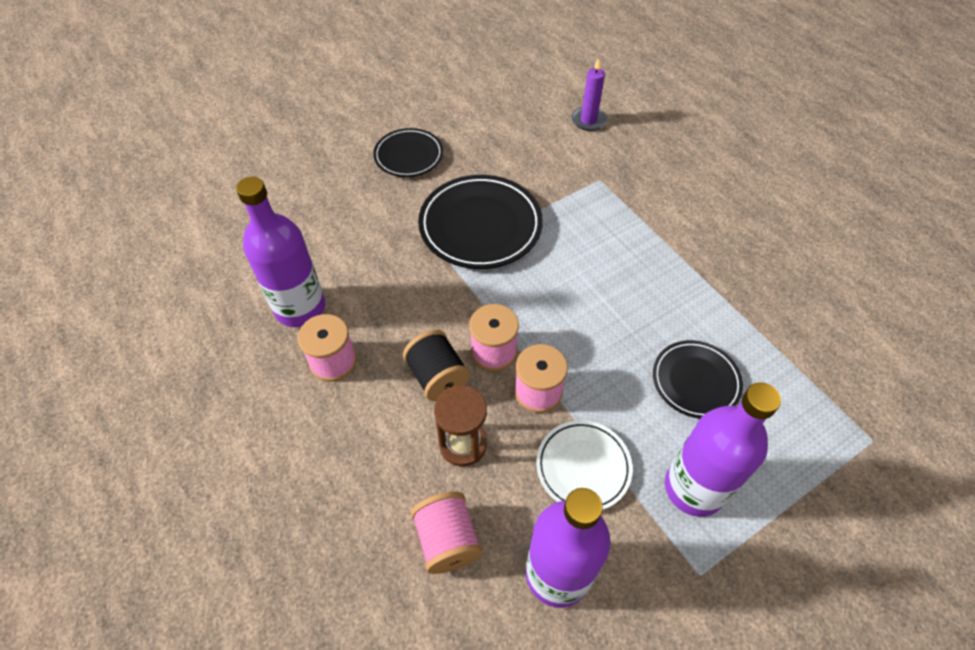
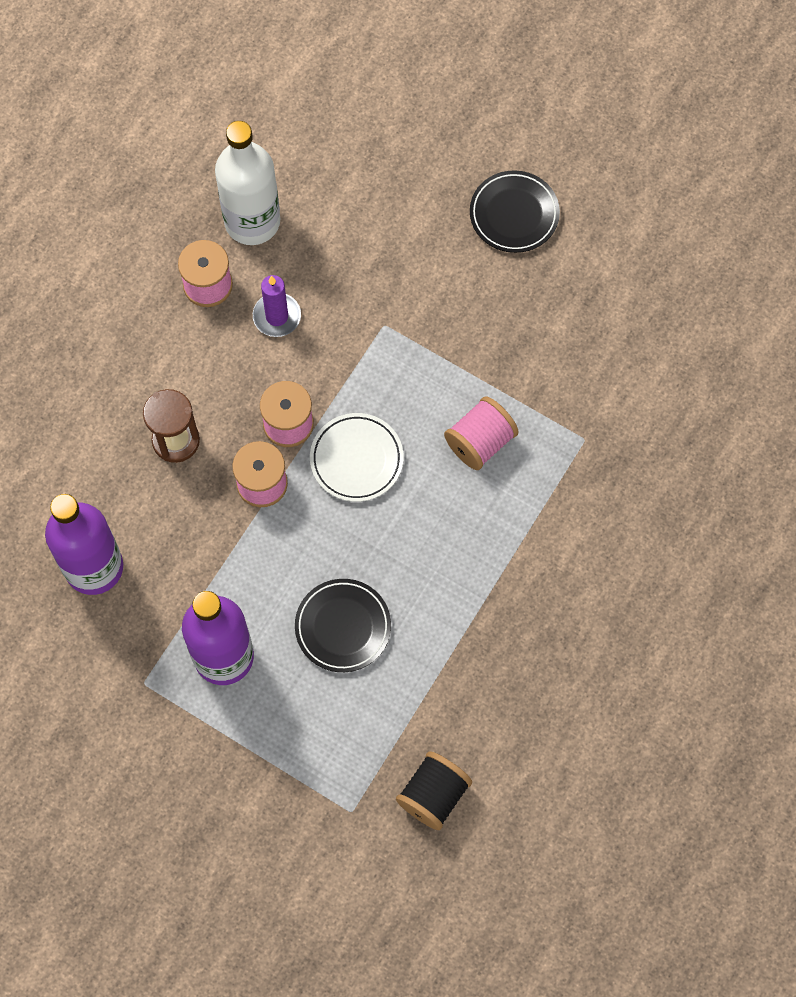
camera: 65 degrees right, 15 degrees up
(300, 308) = (252, 221): purple bottle -> white bottle
(437, 377) = (235, 386): black spool -> black spool (433, 795)
(447, 540) = (83, 467): pink spool -> pink spool (480, 442)
(480, 226) = (445, 340): black plate -> none
(583, 467) = (201, 553): white plate -> white plate (356, 459)
(588, 120) = (686, 389): purple candle -> purple candle (277, 316)

